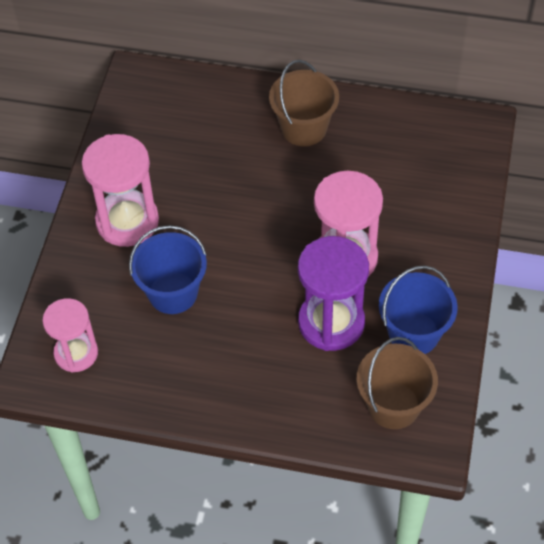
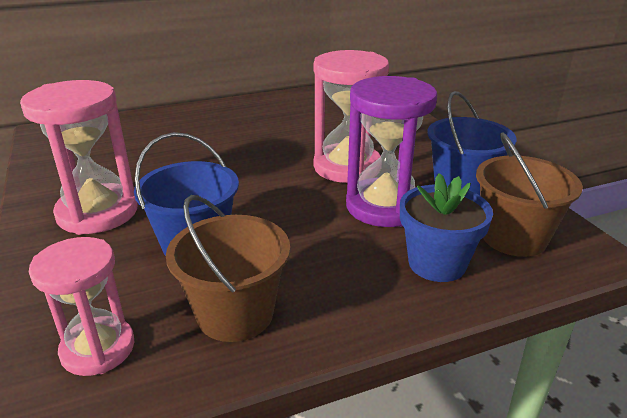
camera: 35 degrees left, 25 degrees down
(304, 128) = (233, 118): brown bucket -> brown bucket (235, 314)
(314, 398) = (437, 263): none -> blue flower pot

